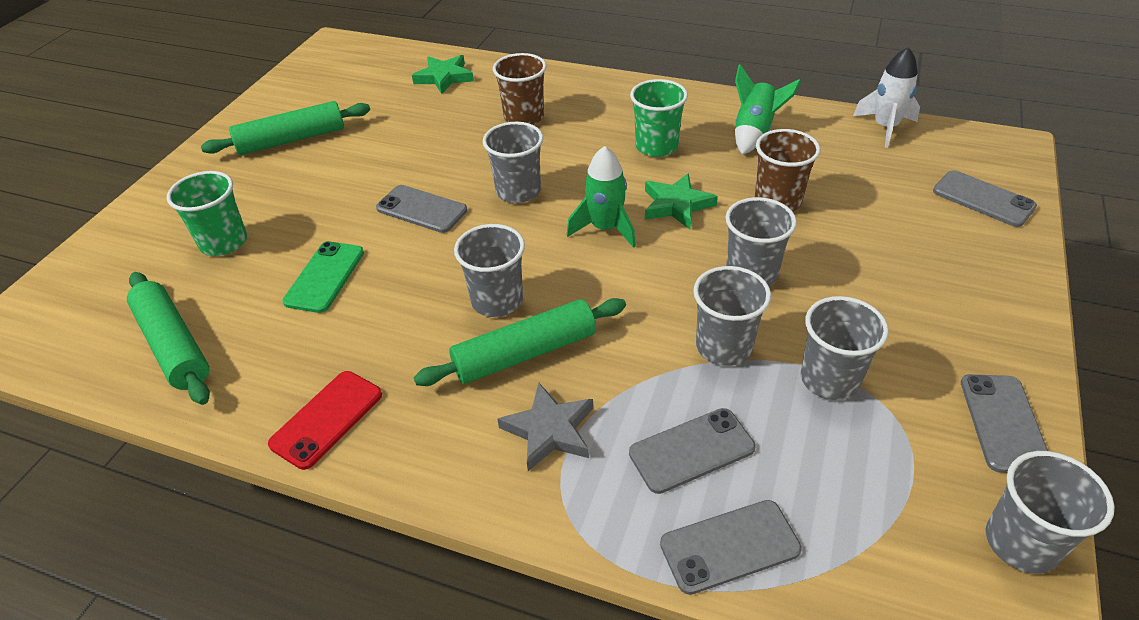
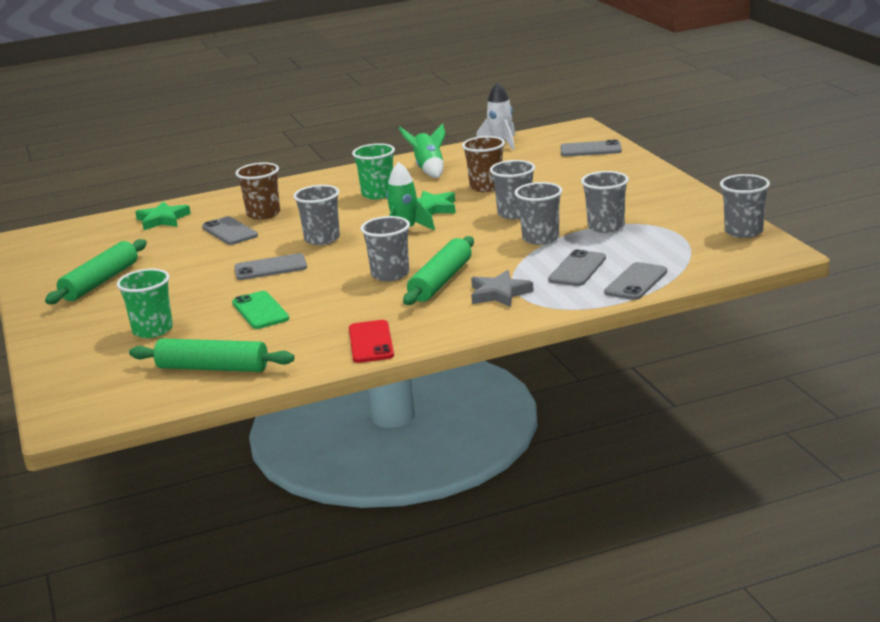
camera: 40 degrees left, 20 degrees down
(1003, 423) = (696, 208): grey phone -> grey phone (229, 231)

